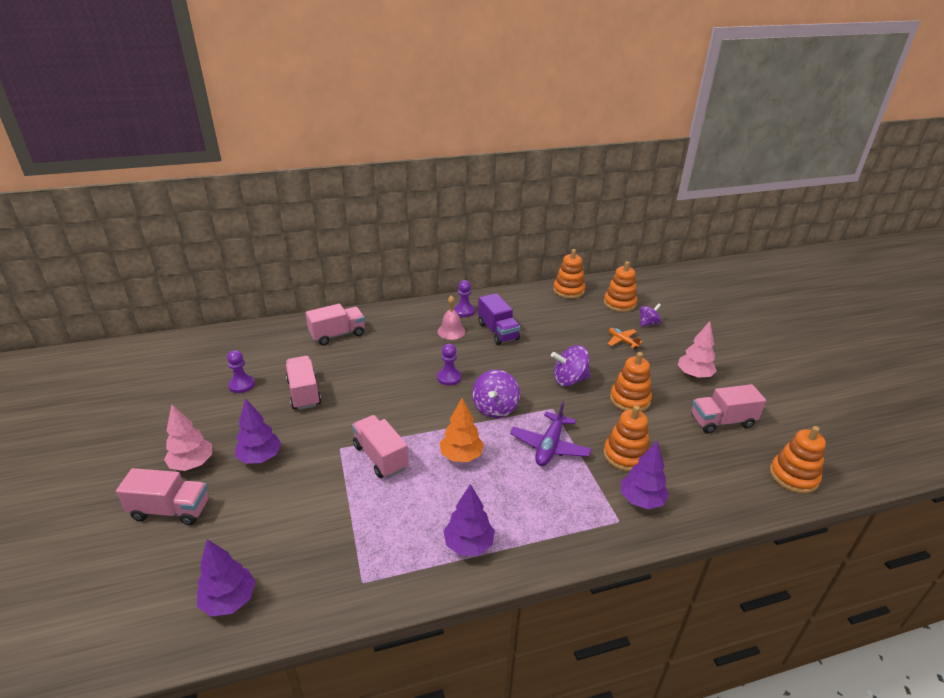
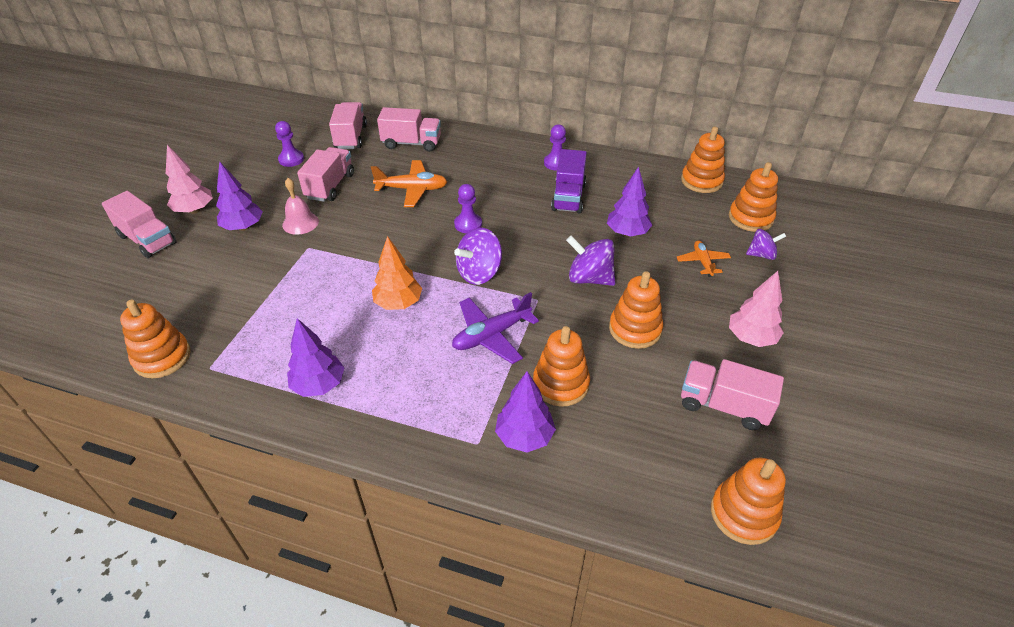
camera: 35 degrees right, 10 degrees up
(229, 600) = (114, 328): purple tree -> purple tree (627, 233)
(308, 598) = (162, 357): none -> orange stacking toy
(377, 369) = (412, 189): none -> orange plane
(380, 457) = (331, 271): pink truck -> pink truck (351, 137)
(451, 331) = (520, 179): pink bell -> pink bell (300, 223)

